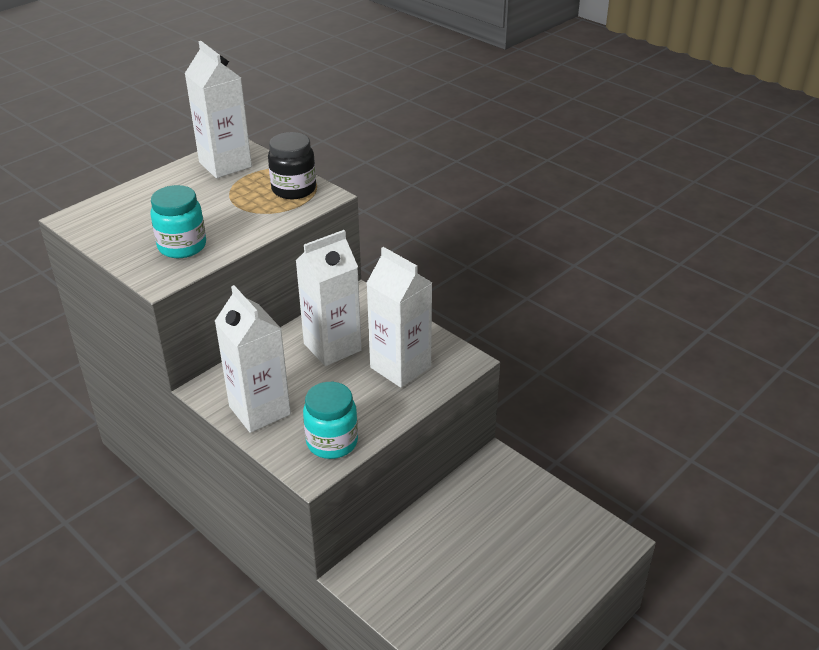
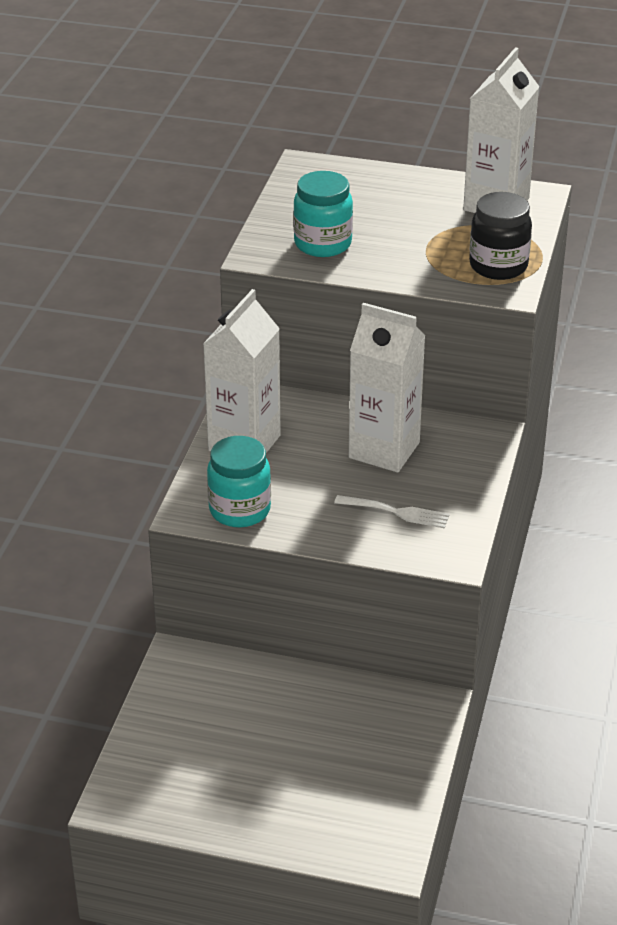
camera: 60 degrees right, 0 degrees up
(400, 367) = (397, 512): white carton -> white fork

